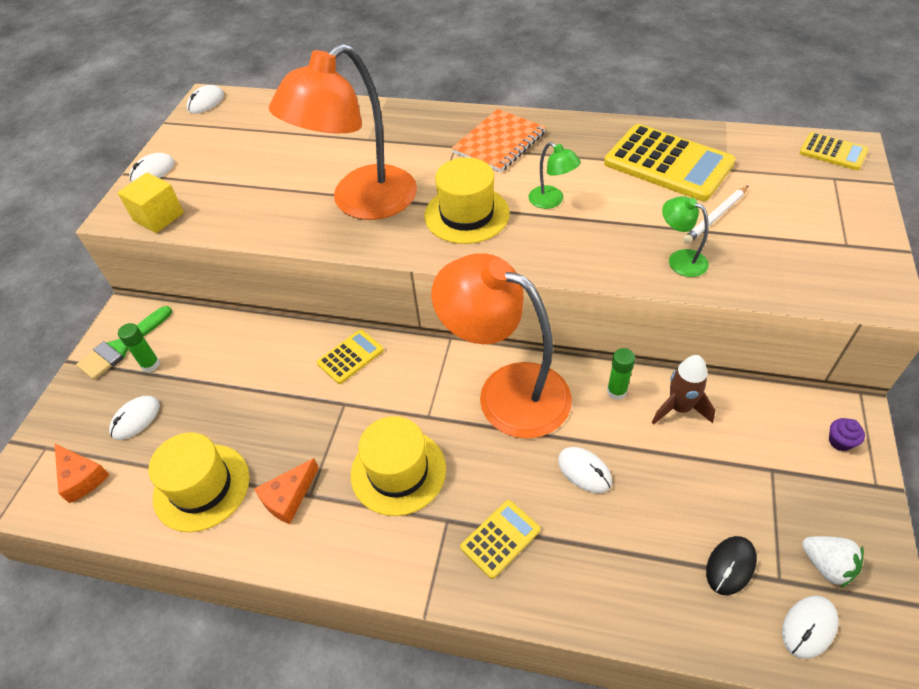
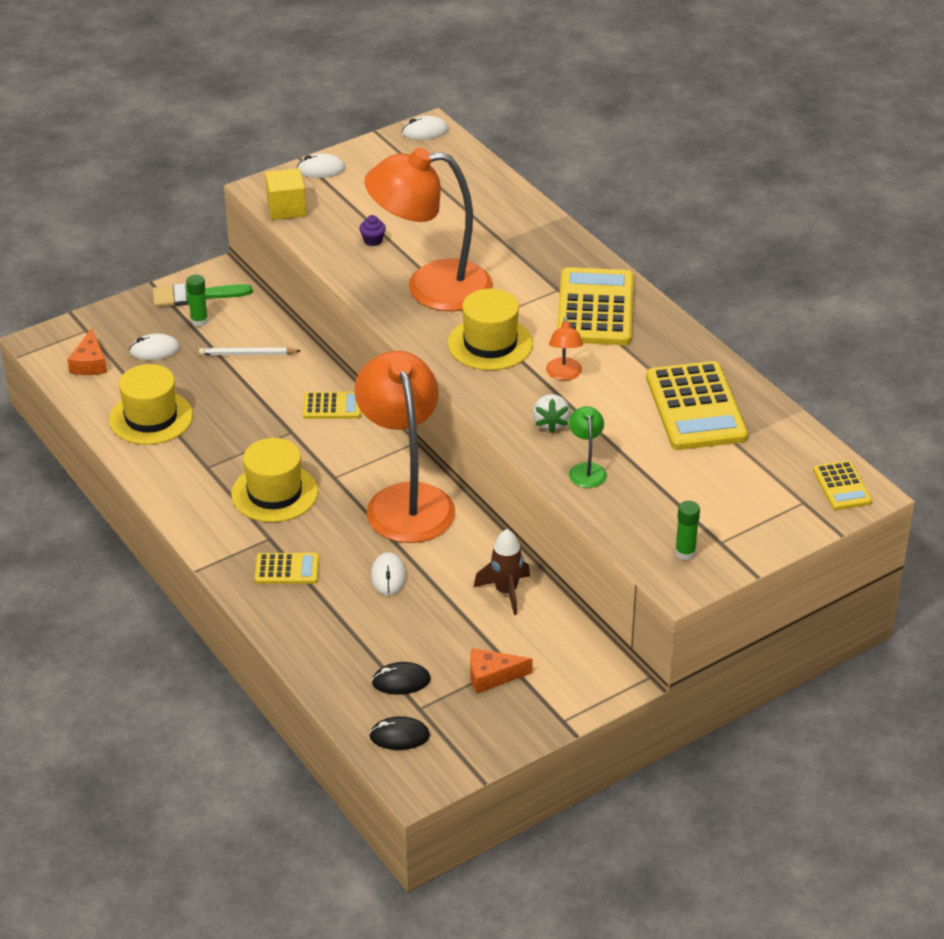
camera: 40 degrees right, 10 degrees down
(288, 497) = (193, 459): orange cheese -> orange cheese (492, 676)
(499, 143) = (595, 308): orange notebook -> yellow calculator
(552, 201) = (564, 375): green lamp -> orange lamp
(616, 391) = (479, 553): green glue stick -> green glue stick (685, 553)
(715, 217) = (662, 463): white pencil -> white pencil (247, 354)
(809, 627) = (399, 736): white mouse -> black mouse
(826, 565) = (459, 724): white strawberry -> white strawberry (550, 423)
(840, 441) = (582, 686): purple cupcake -> purple cupcake (373, 240)

